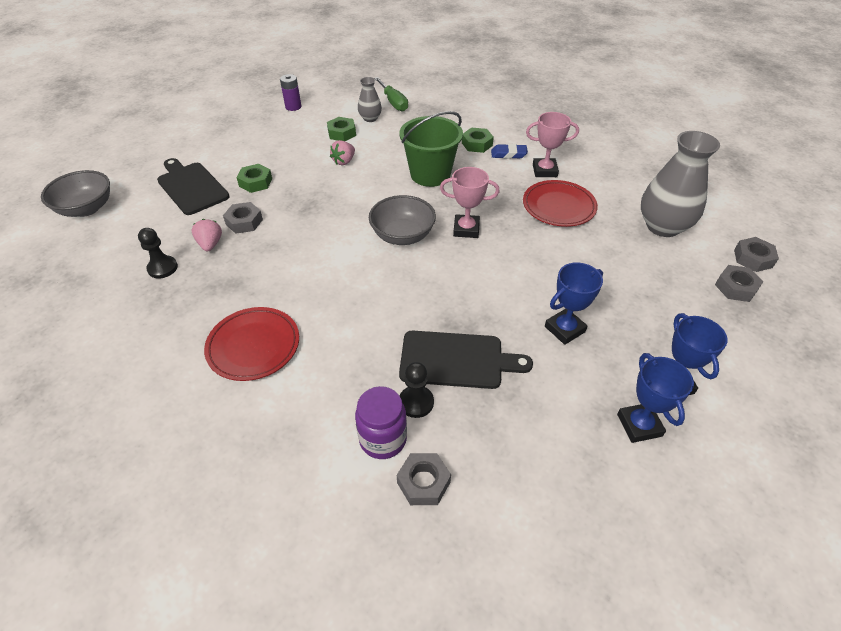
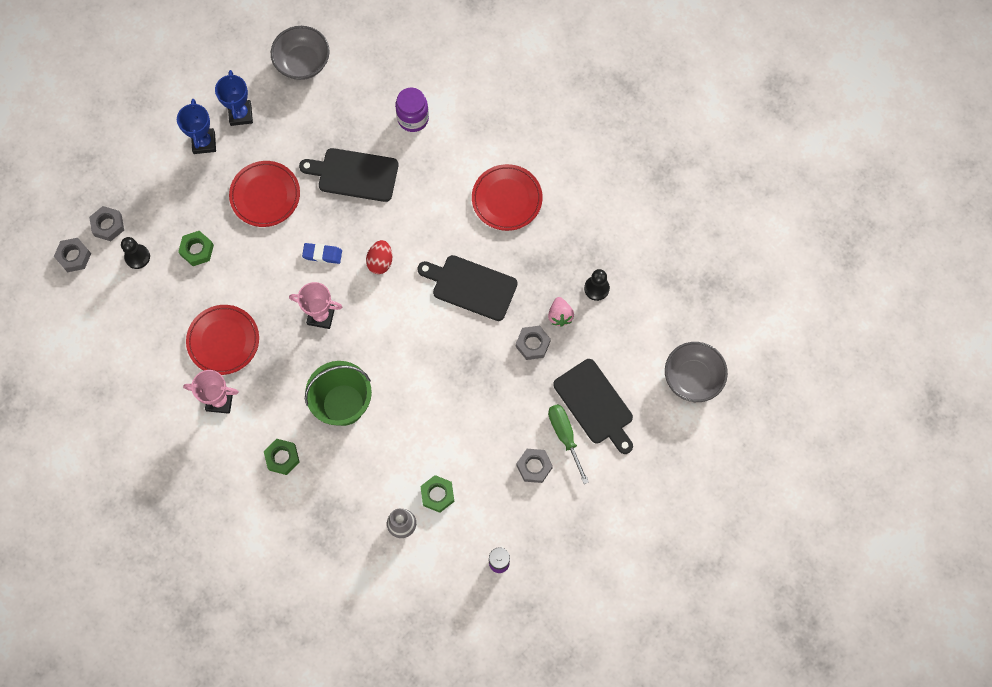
camera: 175 degrees left, 25 degrees up
(255, 182) = (529, 406): green nut -> green nut (197, 250)
(305, 261) = (471, 286): none -> black cutting board
(344, 161) = (435, 436): pink strawberry -> none
(393, 102) = (370, 563): green screwdriver -> green screwdriver (565, 436)
(402, 235) = (382, 312): grey bowl -> grey bowl (302, 62)
(410, 275) = (380, 262): none -> red egg
(416, 402) = (388, 143): black pawn -> black pawn (137, 257)
(423, 482) = (389, 89): grey nut -> grey nut (534, 466)
(508, 154) = (251, 435): blue eraser -> blue eraser (322, 254)
(564, 329) = (265, 195): blue trophy -> red plate
(663, 226) = (134, 304): grey vase -> none

